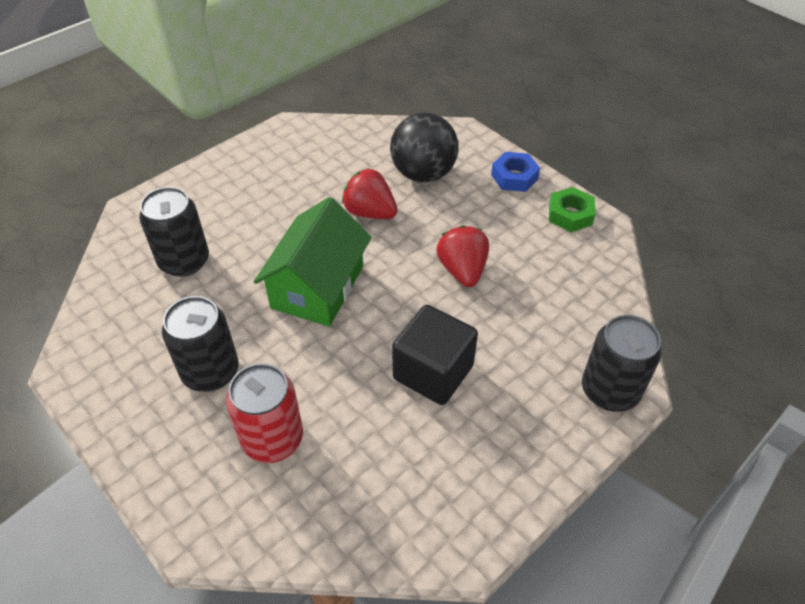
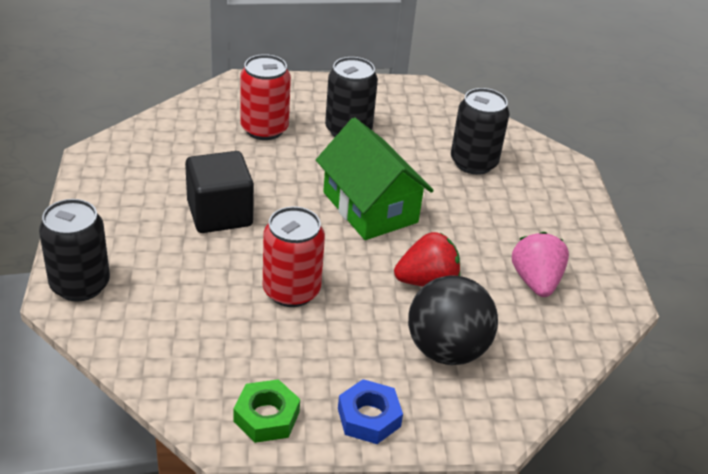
camera: 125 degrees right, 10 degrees down
(310, 166) = (535, 281): none -> pink strawberry
(462, 270) = (291, 291): red strawberry -> red can

